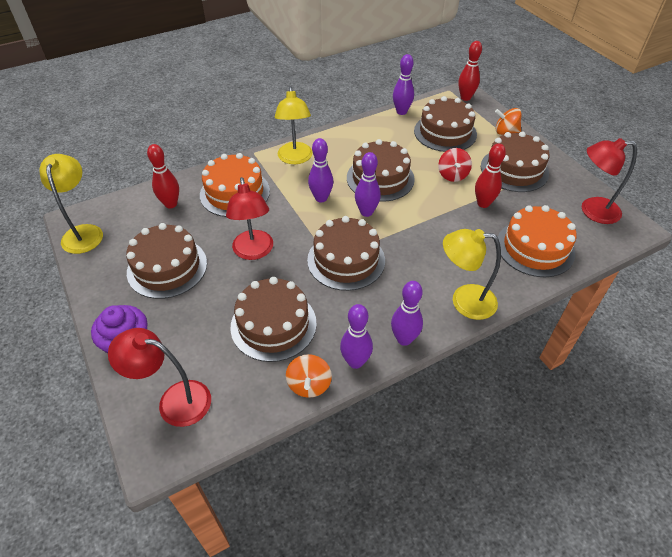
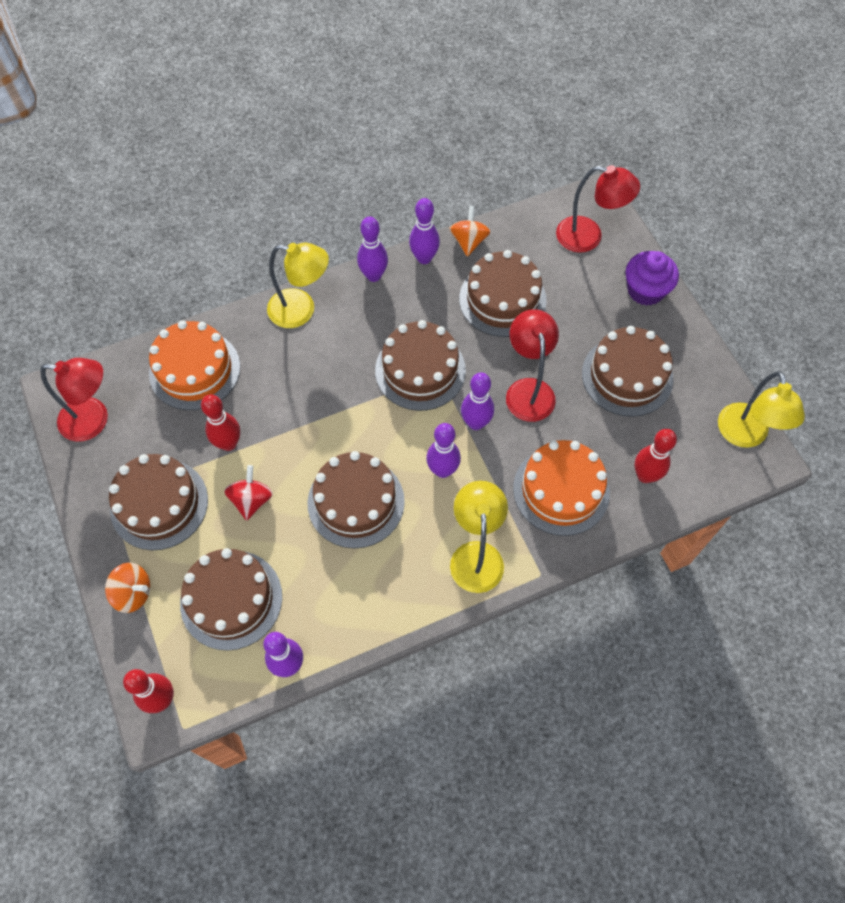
camera: 175 degrees left, 15 degrees up
(366, 212) = (385, 441): purple bowling pin -> purple bowling pin (476, 423)

